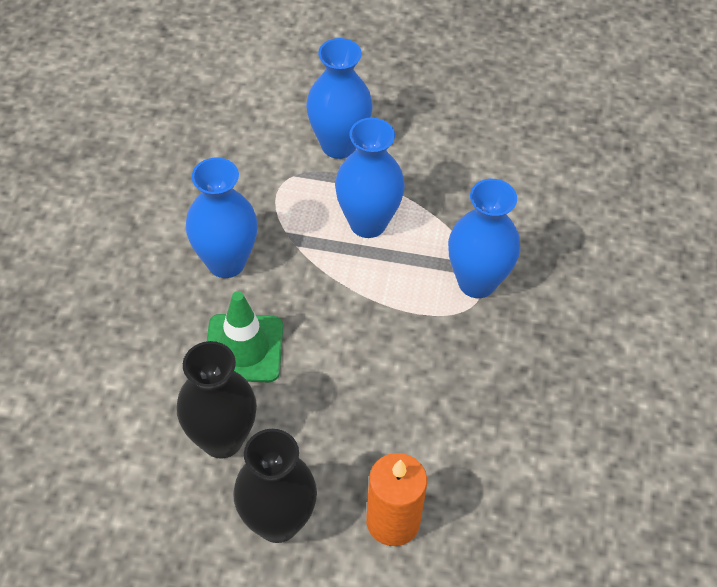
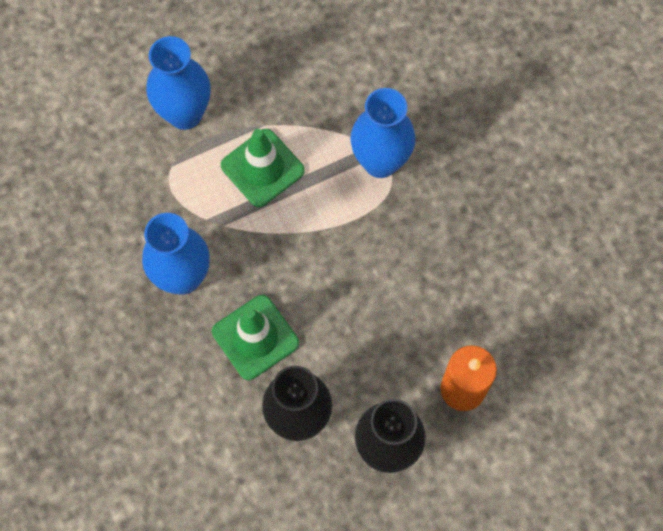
camera: 35 degrees left, 15 degrees up
(368, 223) = (262, 168): blue vase -> green traffic cone

